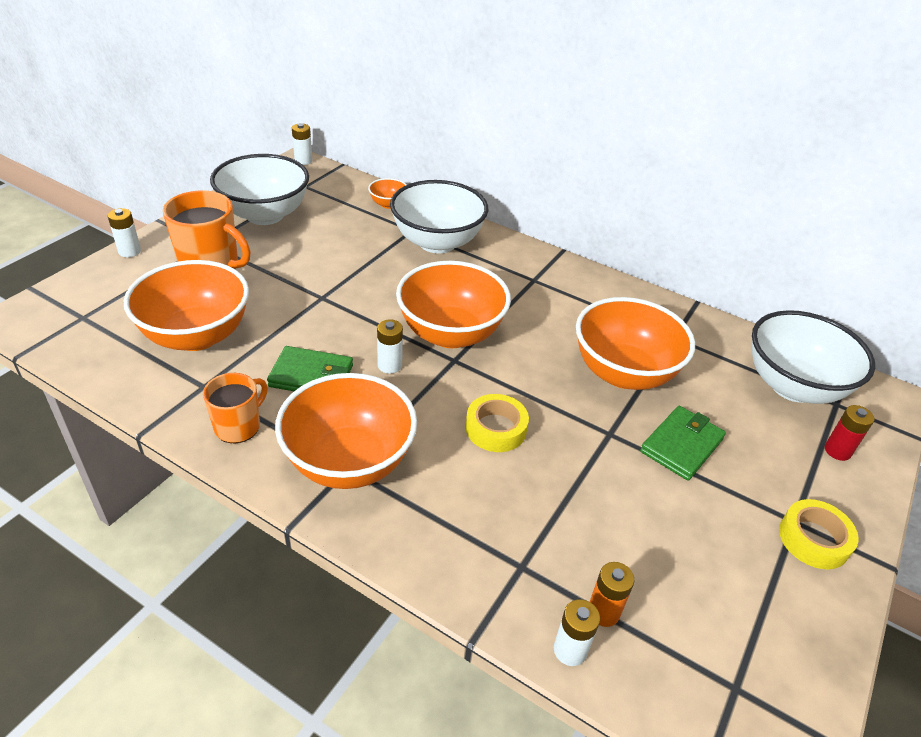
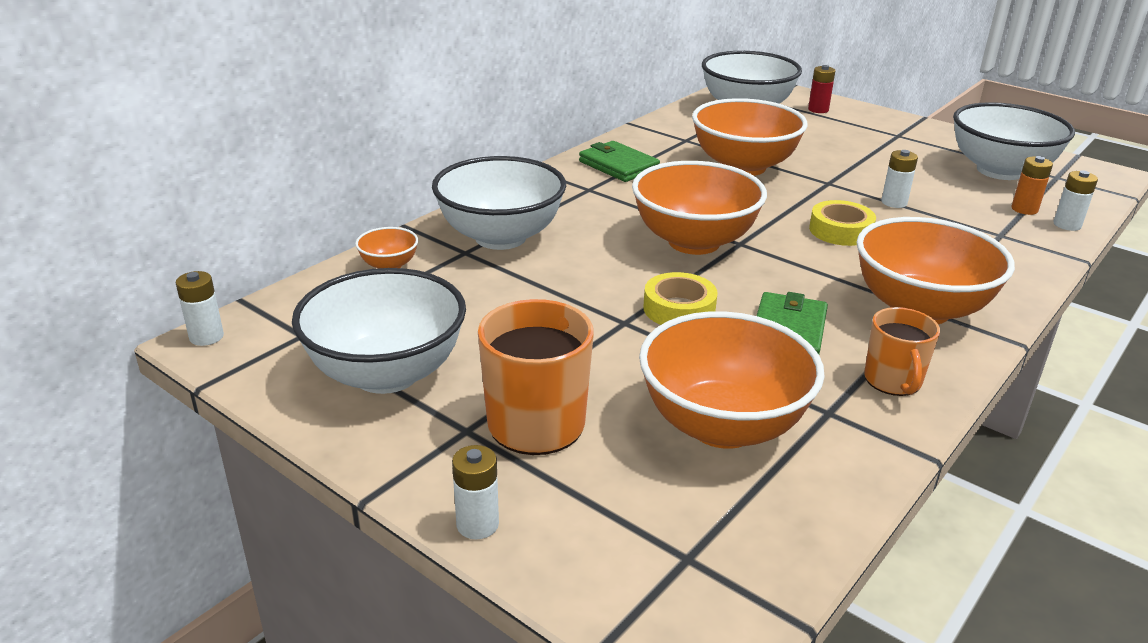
camera: 80 degrees left, 10 degrees down
(238, 426) = (893, 381): orange mug -> orange mug turned 135 degrees counterclockwise
(389, 365) = (757, 280): white battery -> white battery (894, 202)
(681, 445) = (832, 158): green wallet -> green wallet (618, 165)
(724, 615) = (999, 171): none -> white bowl
(813, 539) = (913, 133): yellow tape -> yellow tape (679, 309)

